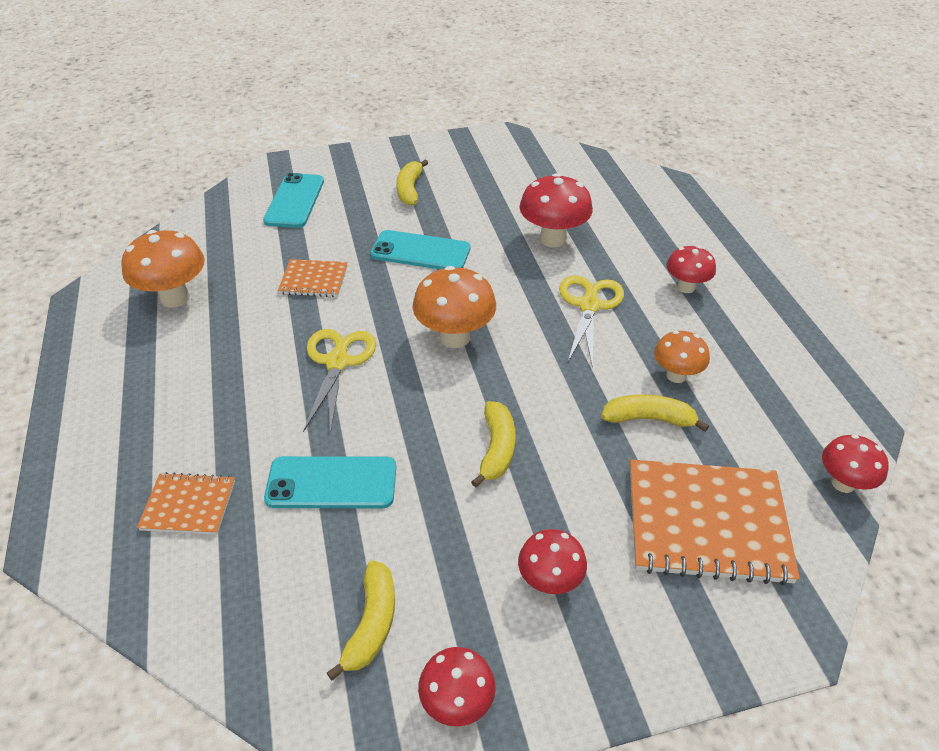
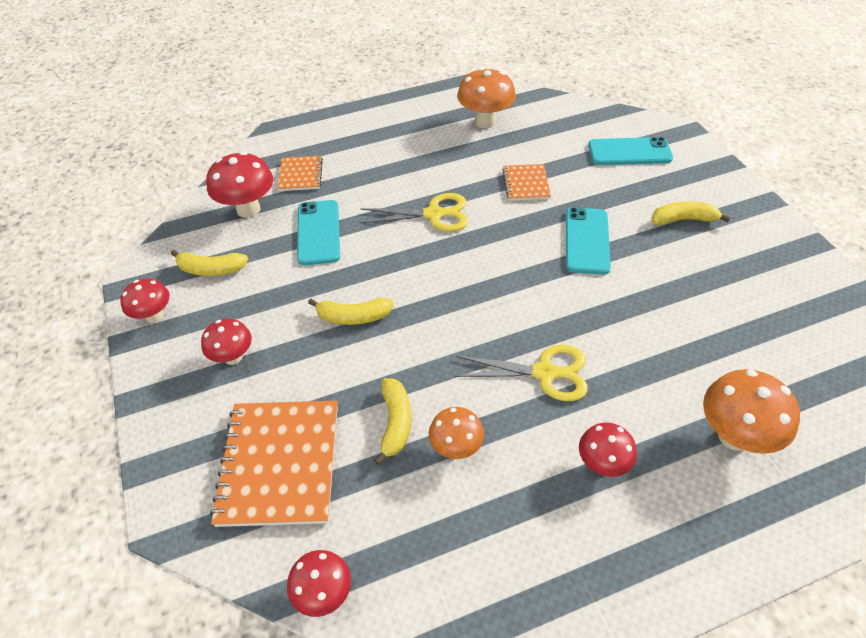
camera: 85 degrees right, 5 degrees up
(455, 337) = (476, 278): orange mushroom -> orange mushroom (734, 436)
(553, 239) = (646, 337): red mushroom -> red mushroom (248, 209)

